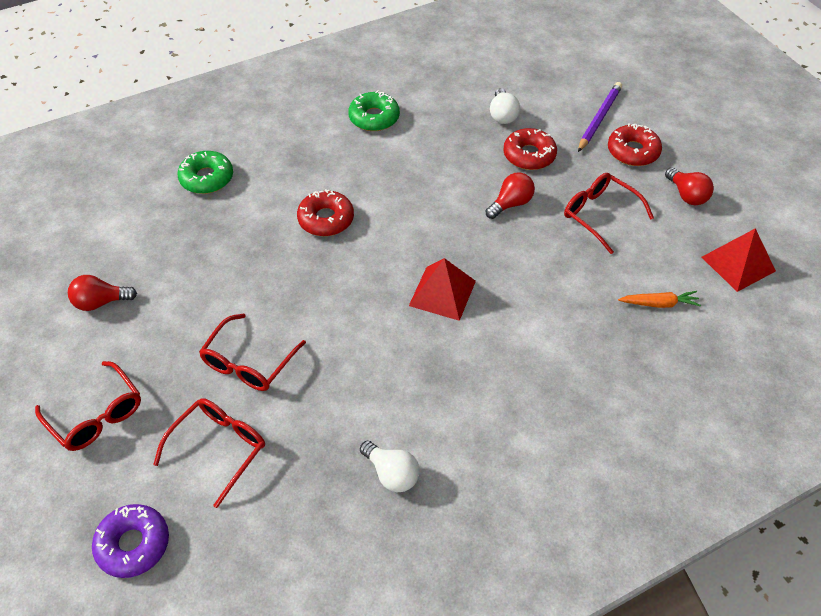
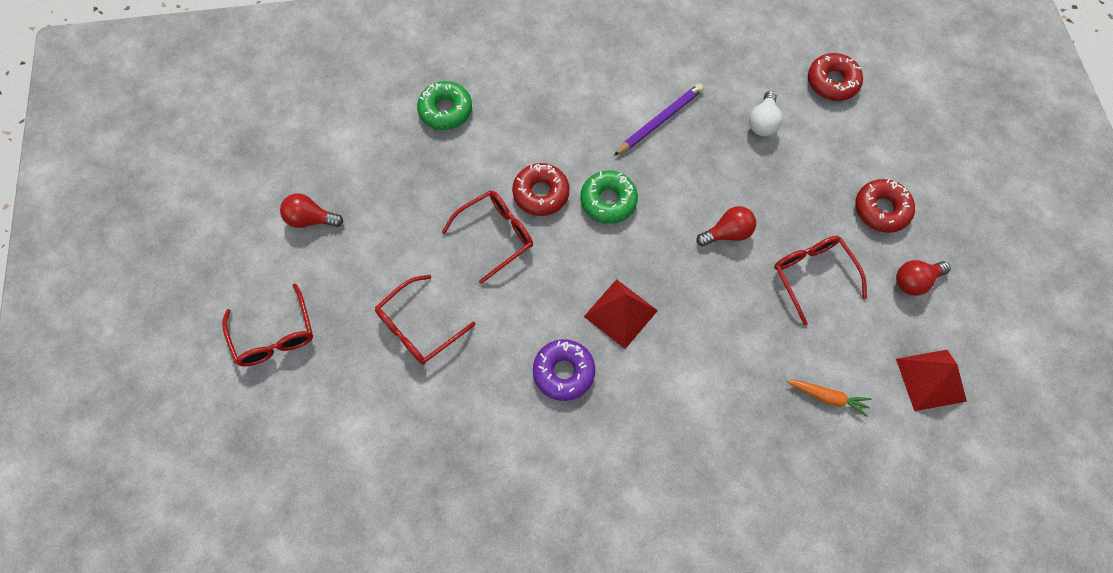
camera: 20 degrees right, 15 degrees up
(133, 544) = (268, 471): purple donut -> purple donut (563, 372)
(219, 448) = (365, 405): red glasses -> red glasses (495, 235)
(374, 118) = (630, 86): green donut -> green donut (608, 201)
(392, 474) = (504, 485): white light bulb -> none
(529, 155) = (770, 180): red donut -> red donut (832, 82)
(599, 118) = (863, 157): purple pencil -> purple pencil (660, 121)
(687, 195) = (915, 281): red light bulb -> red light bulb turned 75 degrees clockwise

